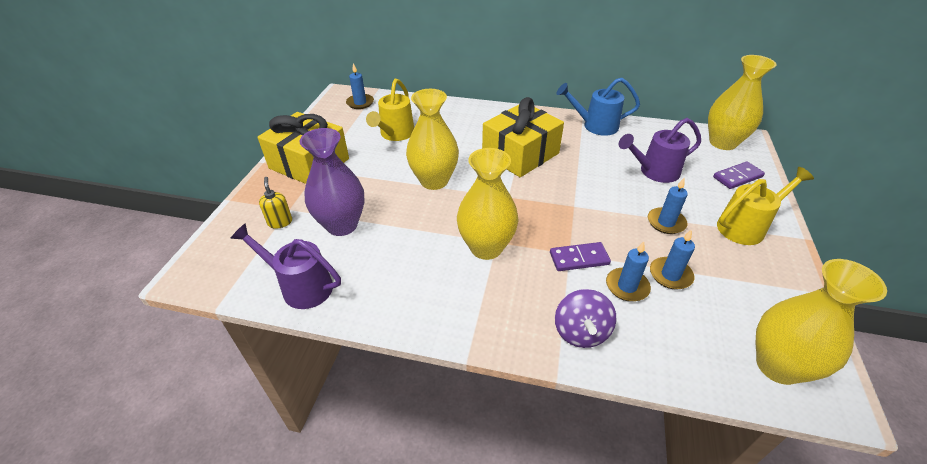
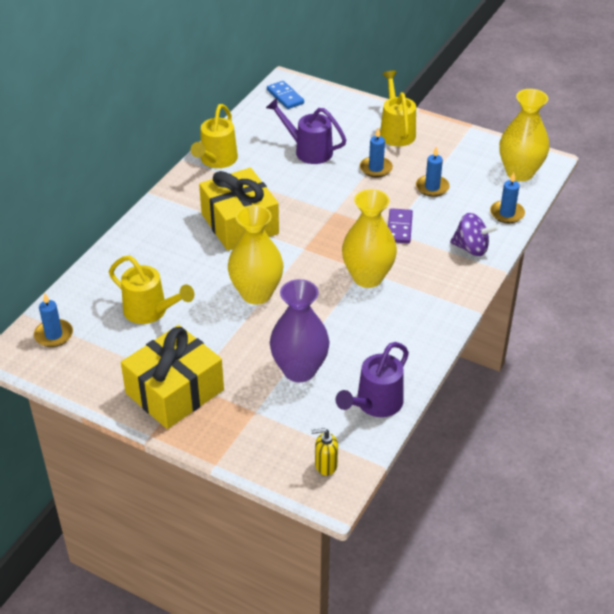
camera: 75 degrees left, 0 degrees up
(280, 222) = (275, 419): yellow soap dispenser -> yellow soap dispenser (325, 465)
(595, 126) = (216, 160): blue watering can -> yellow watering can
(627, 286) = (436, 212): blue candle -> blue candle (507, 213)
(654, 172) = (308, 150): purple watering can -> purple watering can turned 120 degrees clockwise
(722, 143) = (285, 97): yellow vase -> blue domino
(737, 177) = (336, 109): purple domino -> none

